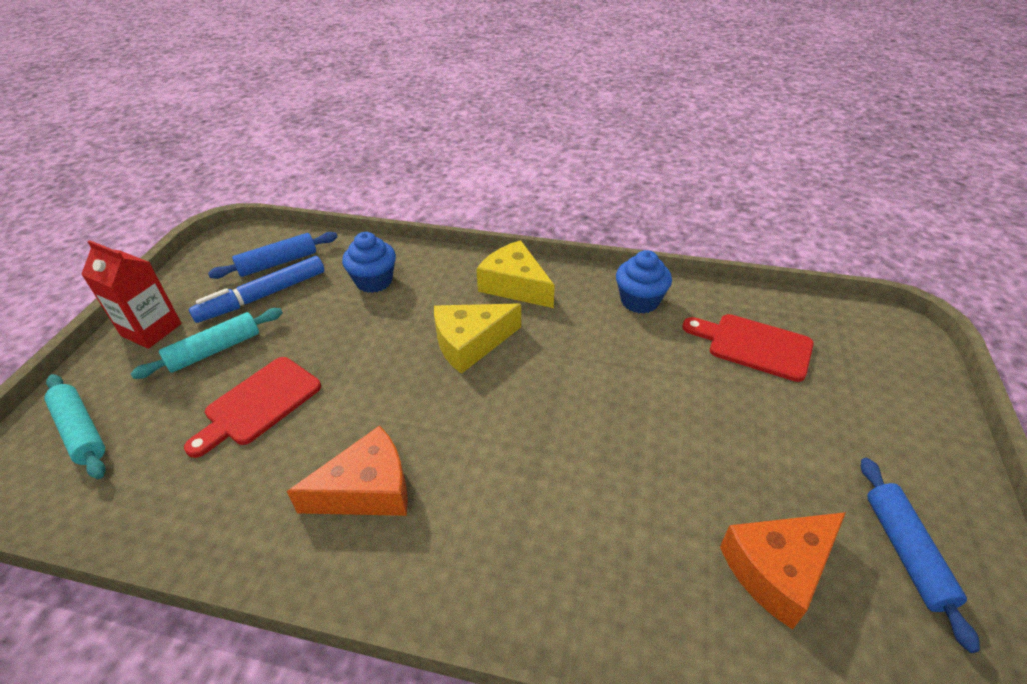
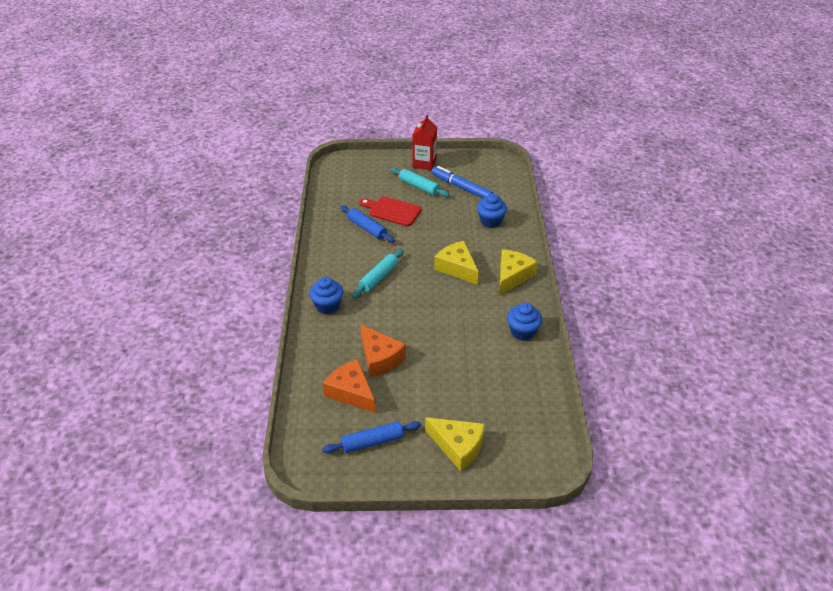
camera: 75 degrees right, 0 degrees up
(81, 431) = (362, 170): turquoise rolling pin -> turquoise rolling pin (378, 277)
(278, 263) = (490, 183): blue rolling pin -> blue rolling pin (367, 228)
(367, 489) = (357, 256): orange cheese -> orange cheese (380, 358)
(507, 578) = (327, 306): none -> blue cupcake
(754, 345) = (503, 386): red cutting board -> none
(888, 424) = (458, 446): none -> yellow cheese

